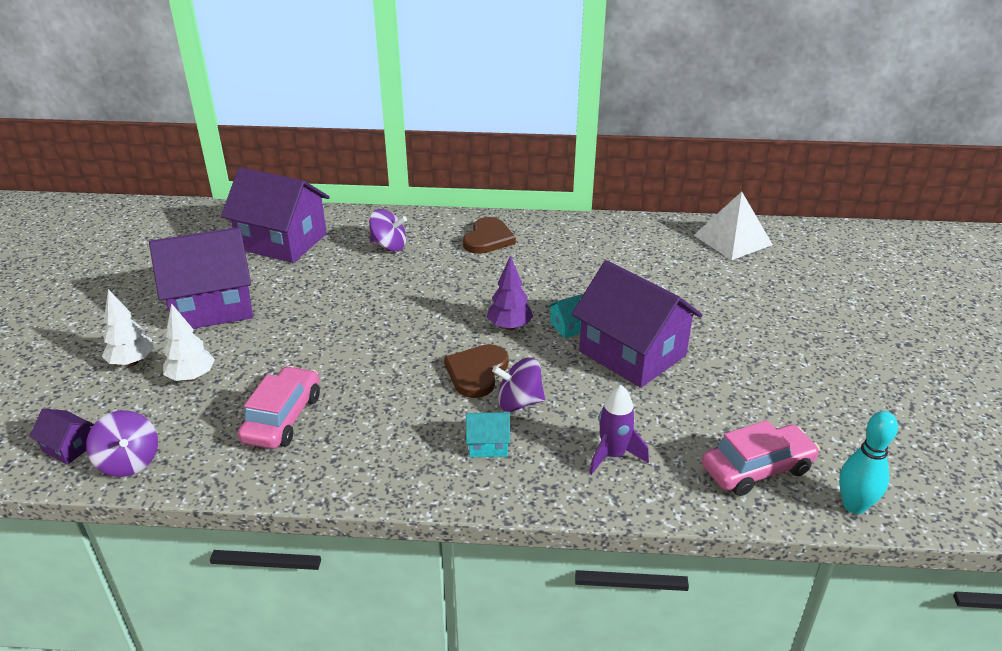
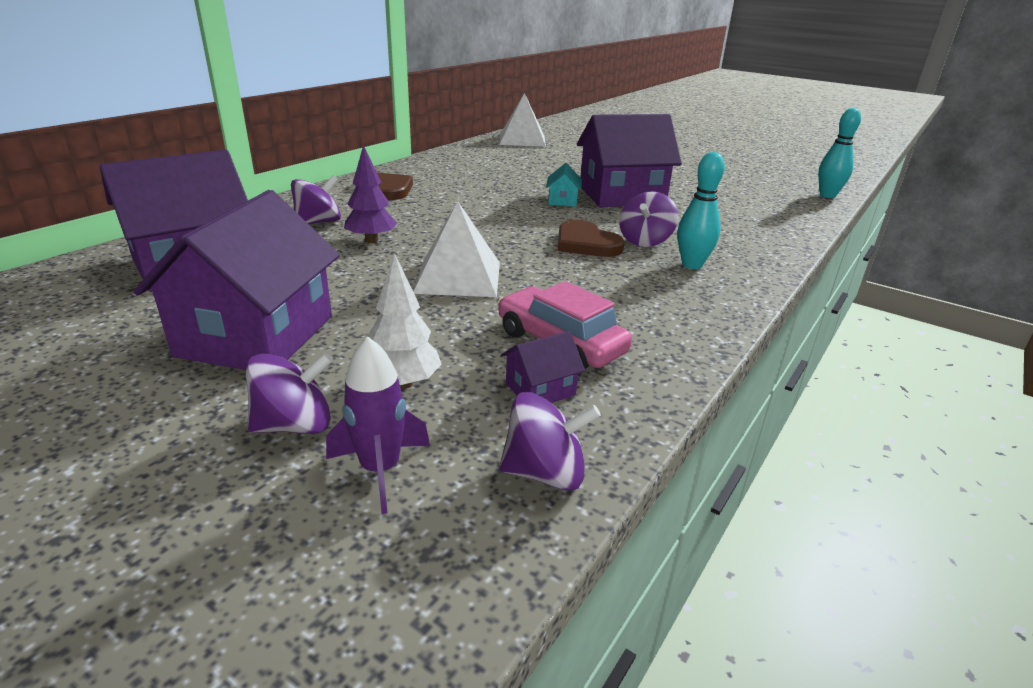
camera: 60 degrees left, 5 degrees down
(69, 447) = (451, 531): purple house -> purple house (540, 389)
(132, 362) = (295, 425): white tree -> purple spinning top
(350, 338) = (458, 277): none -> white pyramid
(488, 444) = (692, 265): turquoise house -> turquoise bowling pin
(509, 326) = (534, 217): purple tree -> purple tree (371, 240)
(613, 455) = (738, 232): purple rocket -> purple rocket (380, 470)
(757, 469) = (780, 203): pink car -> none

